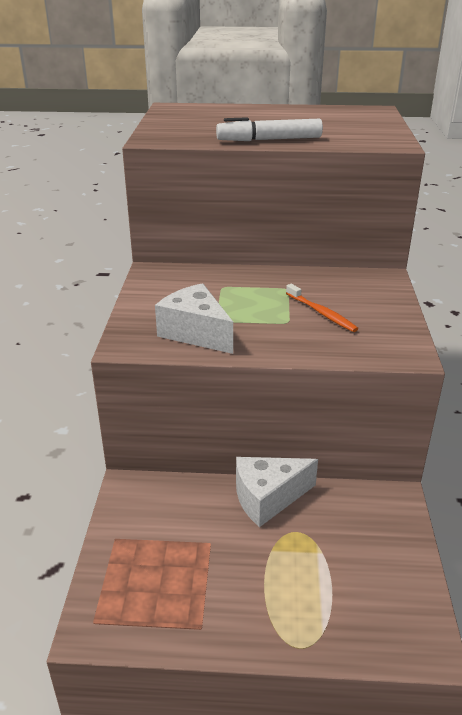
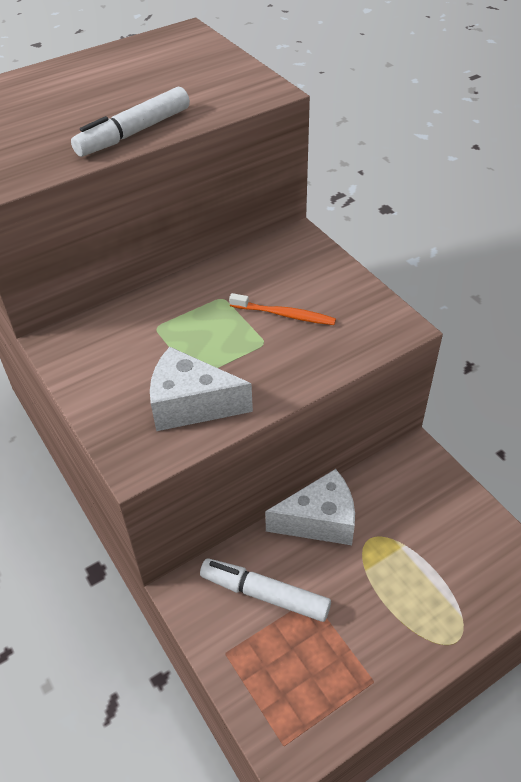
camera: 35 degrees left, 15 degrees up
(179, 520) = (264, 594): none -> white marker
(268, 498) = (320, 521): white cheese -> white cheese turned 135 degrees counterclockwise

